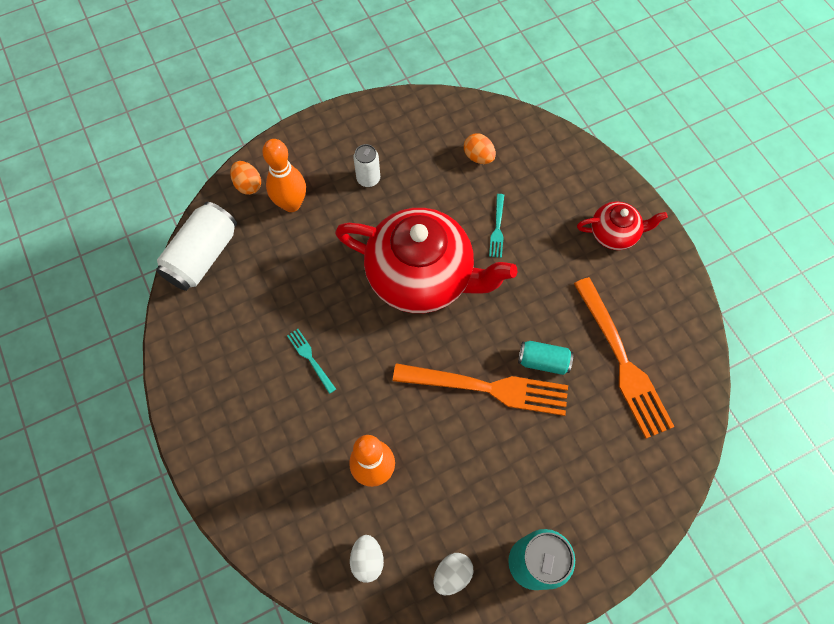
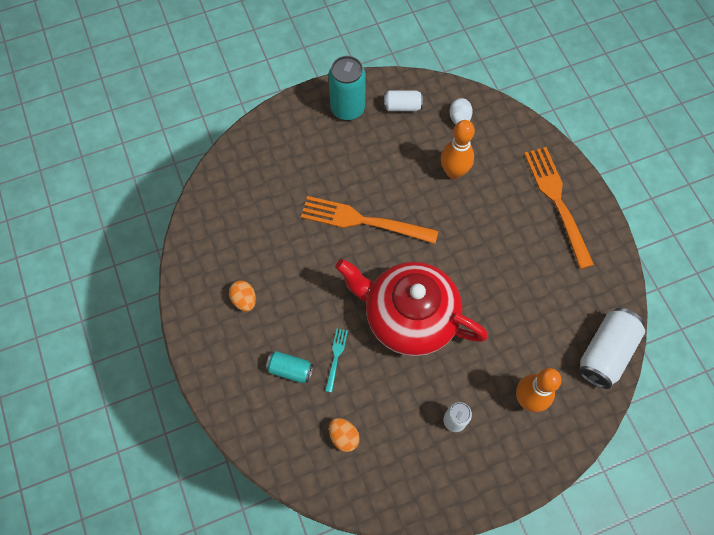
camera: 175 degrees left, 0 degrees up
(248, 185) = (572, 424): orange egg -> orange egg (244, 300)
(310, 358) = (504, 254): turquoise fork -> none
(452, 574) = (402, 106): white egg -> white can
(543, 361) = (316, 237): turquoise can -> turquoise can (290, 370)
(614, 233) = (230, 343): red teapot -> none
(622, 361) = (253, 232): orange fork -> orange fork (557, 202)

